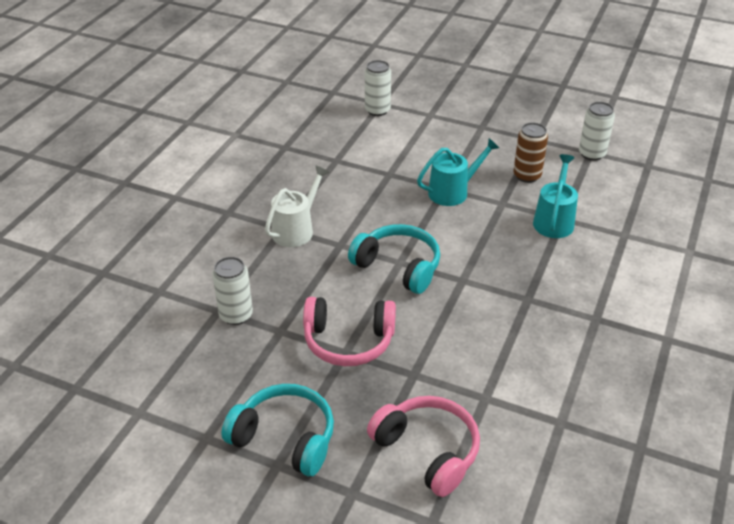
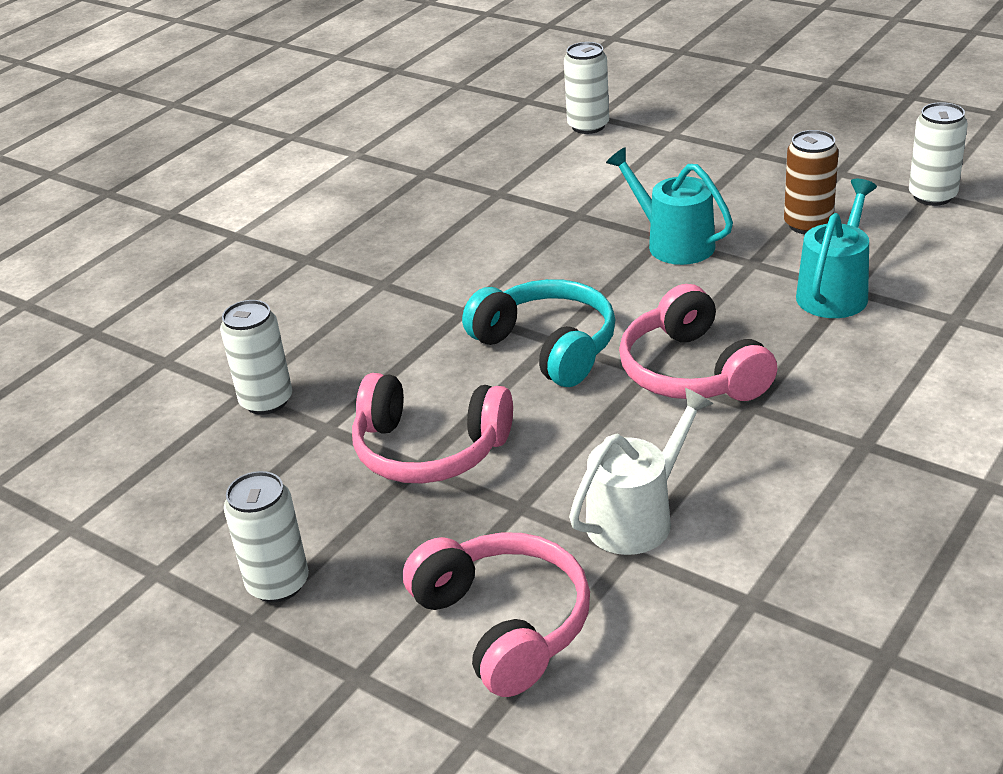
camera: 15 degrees right, 5 degrees down
(285, 438) = (278, 584): turquoise headphones -> white can
(296, 230) = (402, 287): white watering can -> white watering can (637, 517)
(453, 192) = (674, 243): turquoise watering can -> turquoise watering can turned 120 degrees counterclockwise
(487, 278) = (692, 372): none -> pink headphones

